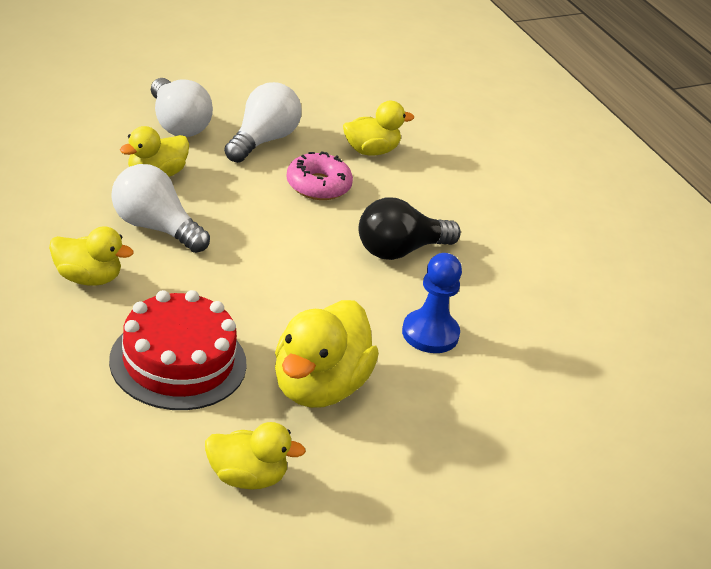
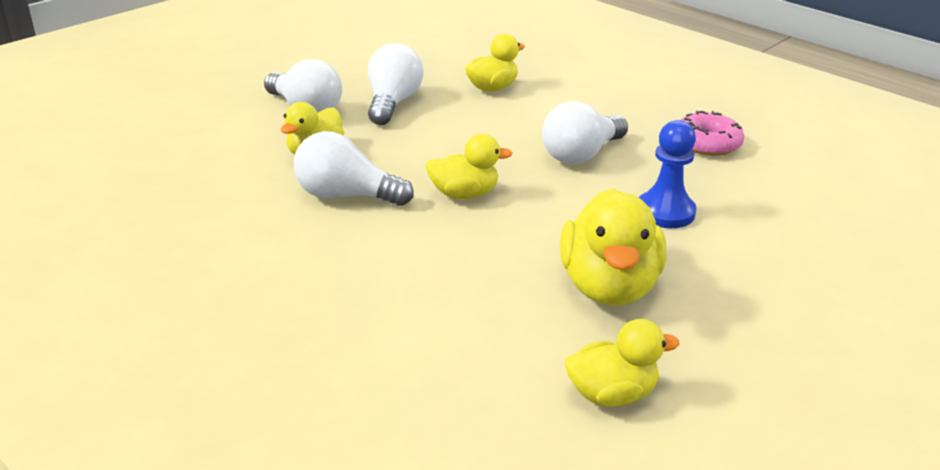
camera: 15 degrees left, 5 degrees down
(87, 278) = (311, 258): yellow duck -> yellow duck (464, 194)
(178, 362) = (458, 307): red cake -> none
(318, 185) = (469, 124): pink donut -> pink donut (707, 144)
(400, 250) = (581, 154): black light bulb -> white light bulb

